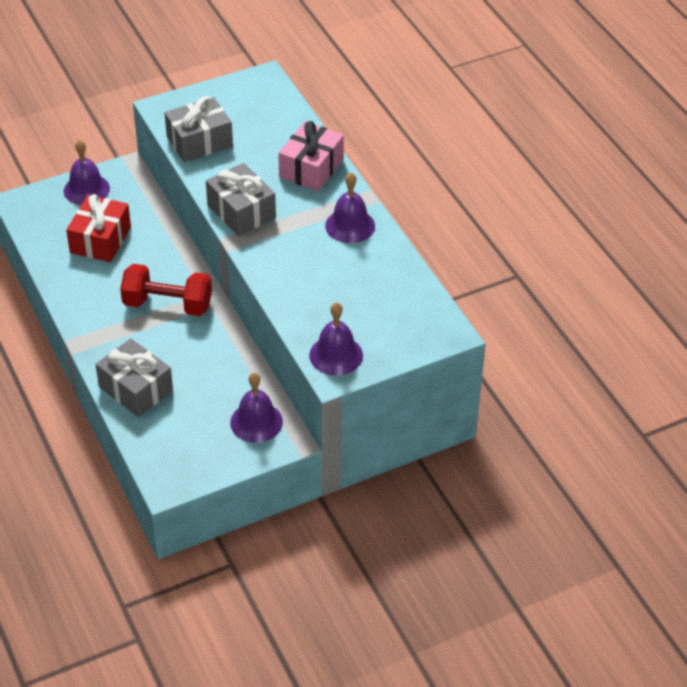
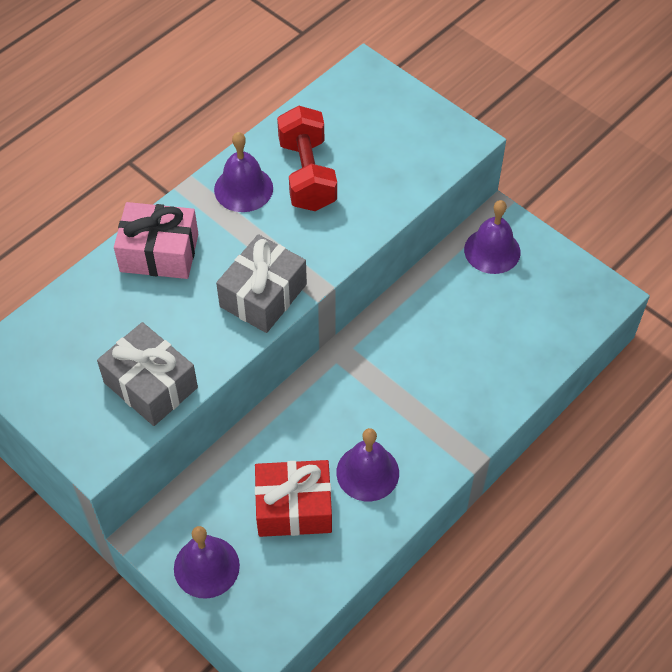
camera: 110 degrees left, 10 degrees up
(136, 389) = (506, 371): grey gift -> none
(167, 305) = (370, 390): red dumbbell -> red dumbbell (307, 175)
(336, 355) = (440, 145): purple bell -> purple bell (367, 472)

